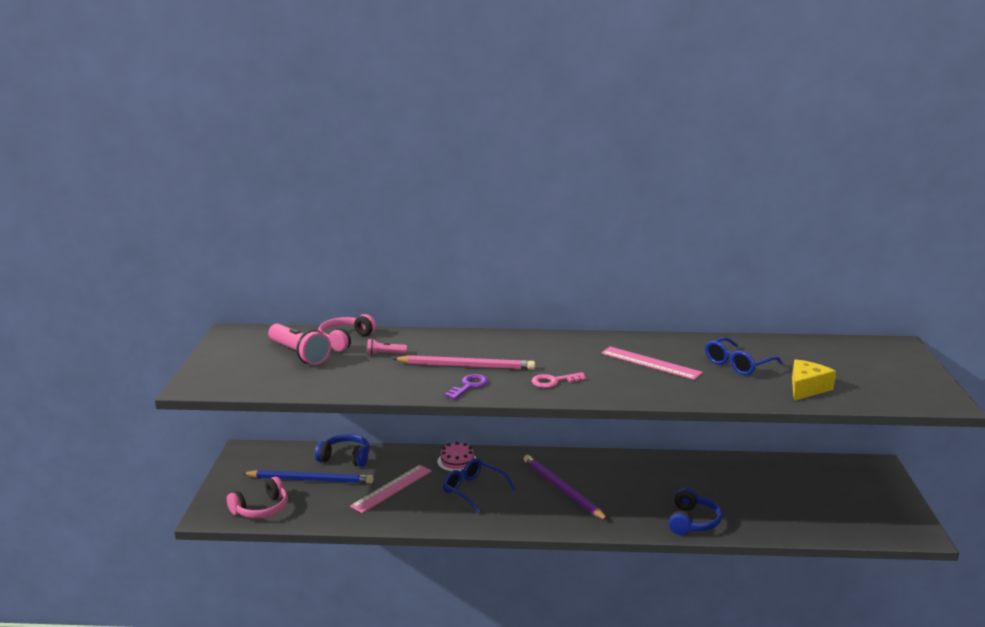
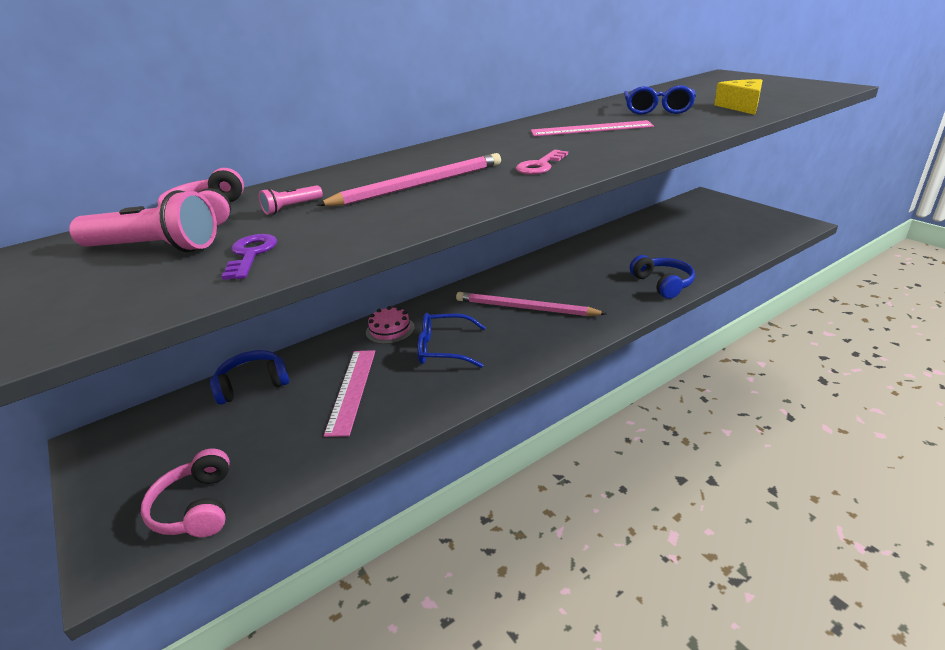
camera: 35 degrees left, 10 degrees up
(261, 509) = (196, 507): pink headphones -> pink headphones turned 150 degrees clockwise
(310, 480) = (233, 431): blue pencil -> none
(469, 386) = (460, 198): purple key -> purple key (251, 254)
(562, 489) = (525, 308): purple pencil -> pink pencil

